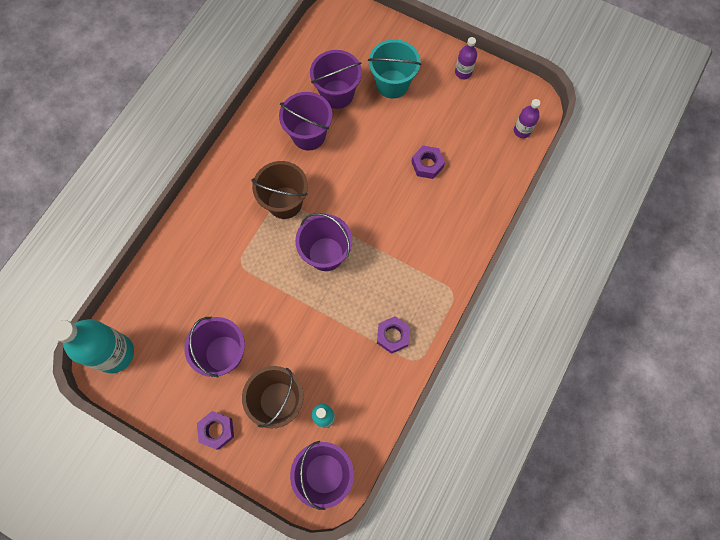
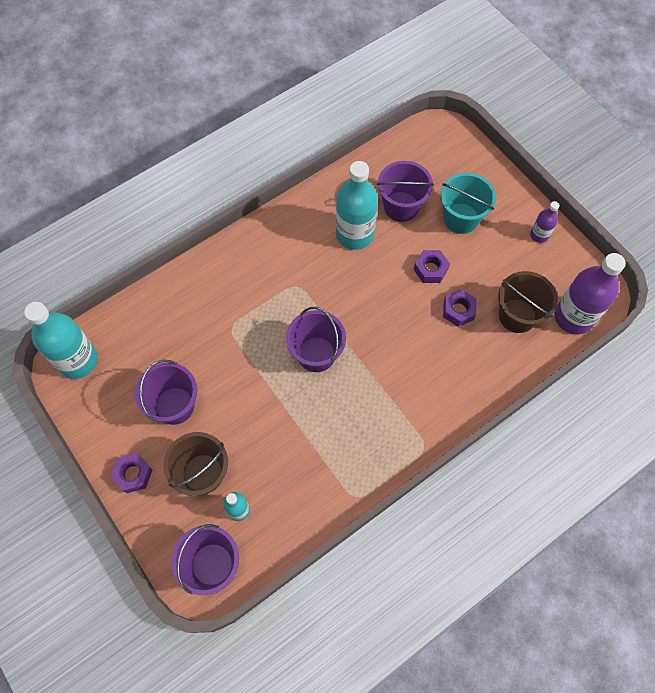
camera: 25 degrees right, 5 degrees down
(284, 202) = (301, 288): brown bucket -> brown bucket (517, 316)
(308, 135) = (354, 234): purple bucket -> turquoise bottle
(392, 336) = (343, 462): purple nut -> purple nut (430, 269)
(522, 131) = (573, 317): purple bottle -> purple bottle, size x2.00

